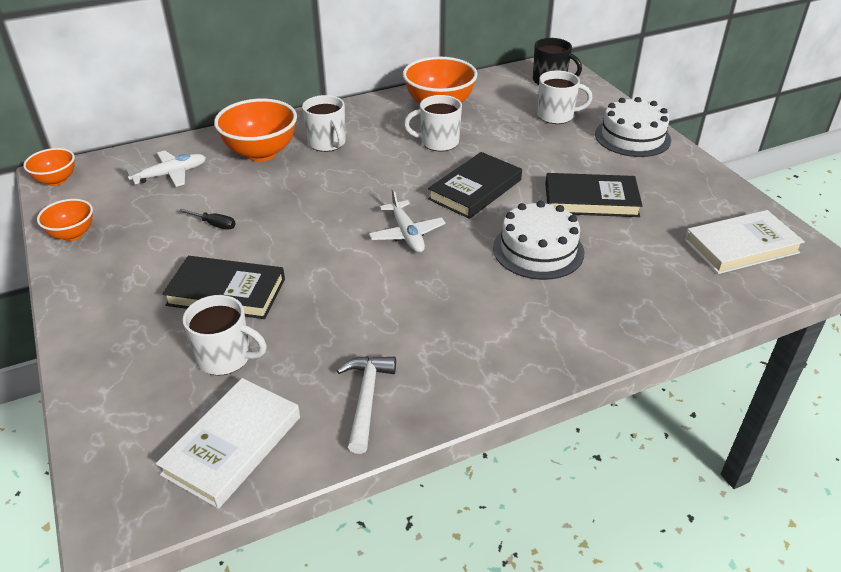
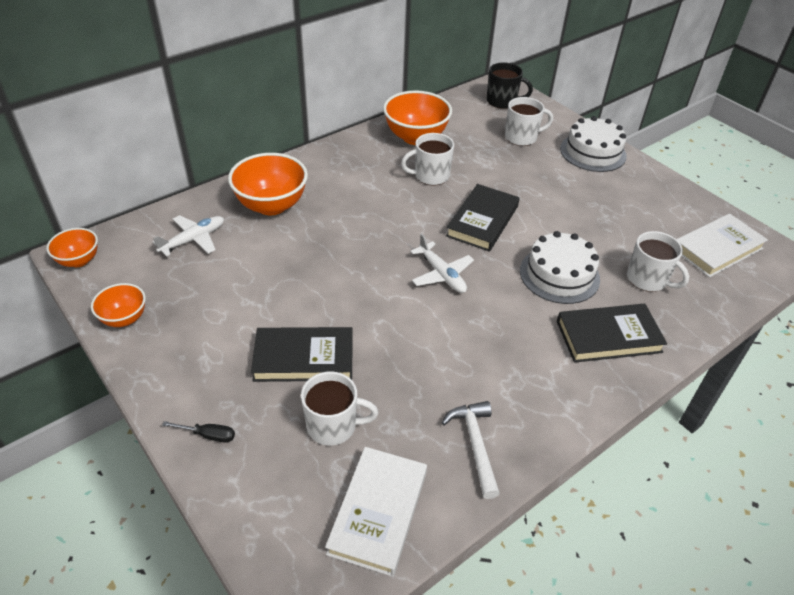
camera: 15 degrees left, 5 degrees up
(215, 224) = (261, 289): black screwdriver -> black screwdriver (209, 435)
(327, 143) = (330, 188): white mug -> white mug (647, 279)
(591, 200) = (583, 219): black book -> black book (608, 336)

